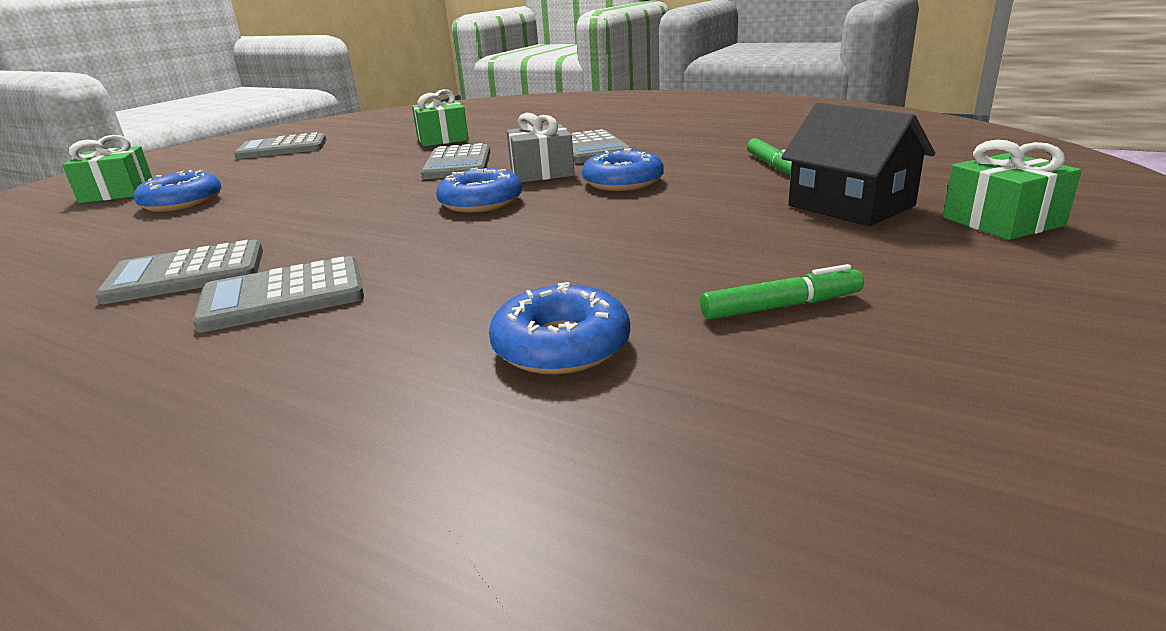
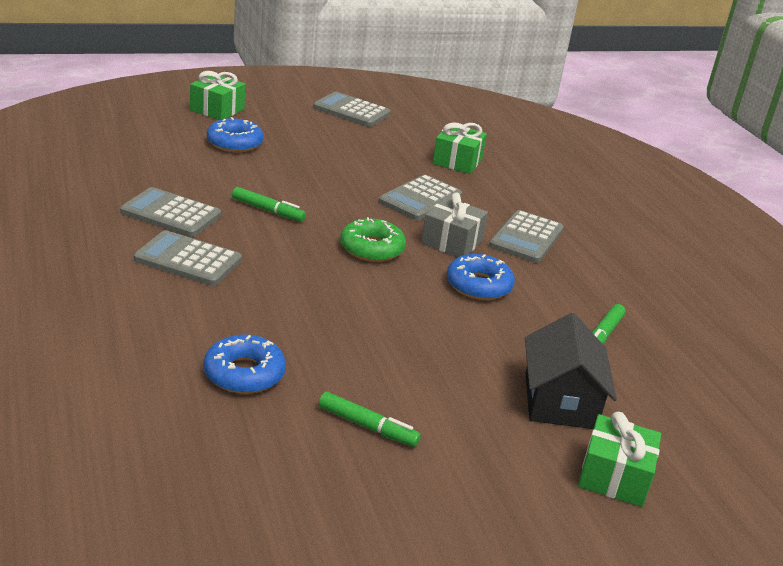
camera: 35 degrees right, 5 degrees up
(315, 225) = (268, 210): none -> green marker
(481, 202) = (372, 248): blue donut -> green donut

